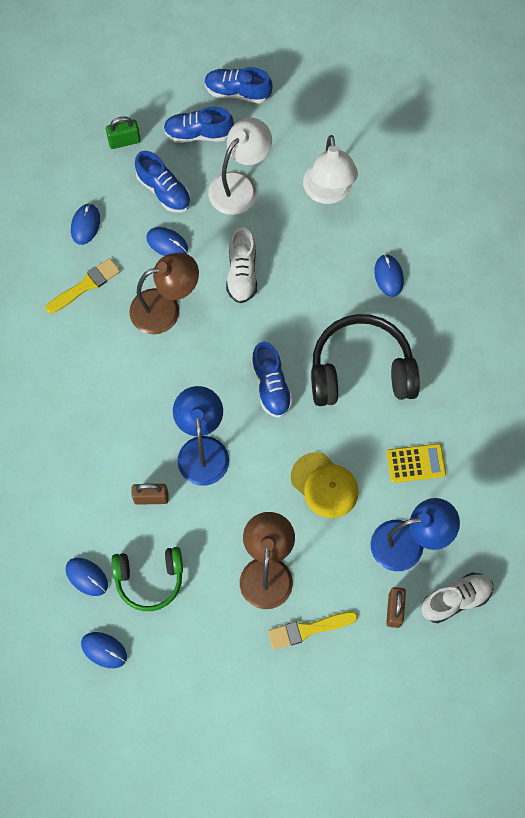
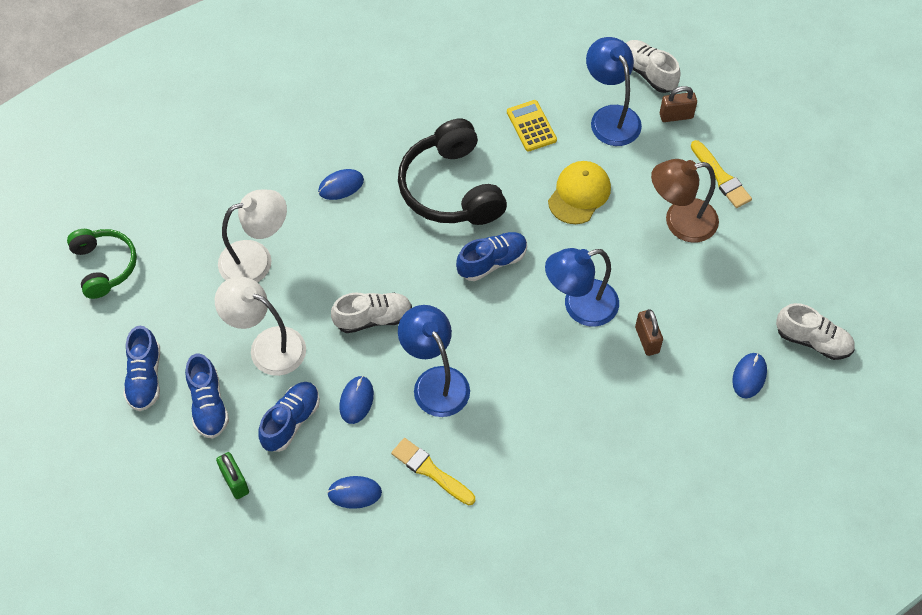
camera: 105 degrees left, 10 degrees down
(104, 650) = (812, 340): blue mouse -> white shoe
(149, 579) = (728, 319): green headphones -> green headphones (104, 266)
(165, 309) = (435, 381): brown lamp -> blue lamp

